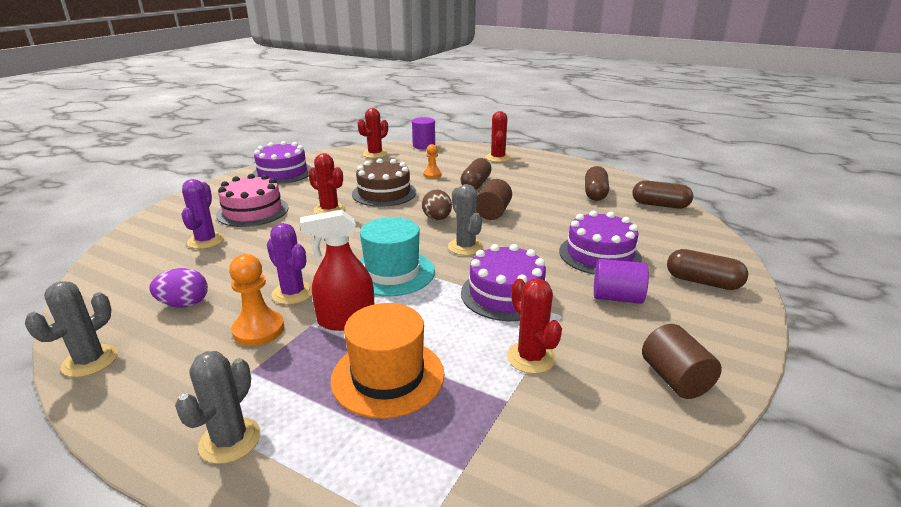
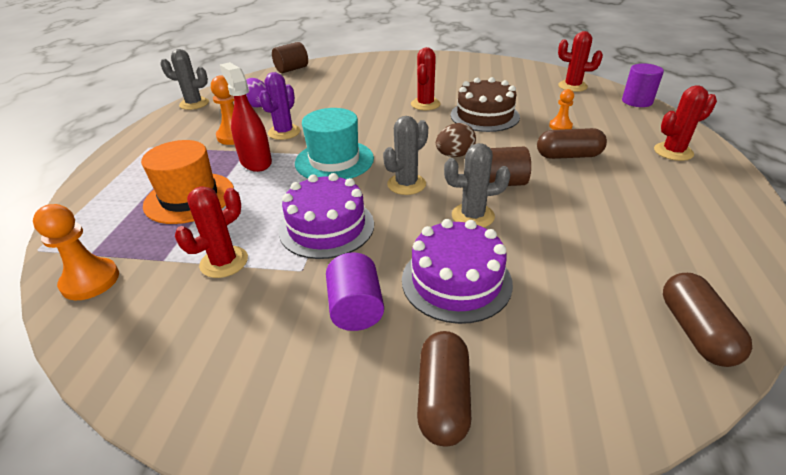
camera: 70 degrees right, 10 degrees up
(206, 241) = (339, 82): purple cactus -> none
(230, 440) = (126, 164): grey cactus -> grey cactus (472, 216)
(253, 211) = (396, 80): pink cake -> none
(282, 173) = (476, 66): purple cake -> none
(521, 464) = (90, 281): none -> orange pawn
(595, 193) = (656, 252): brown capsule -> none
(675, 379) = (202, 373): brown cylinder -> brown cylinder (292, 69)

